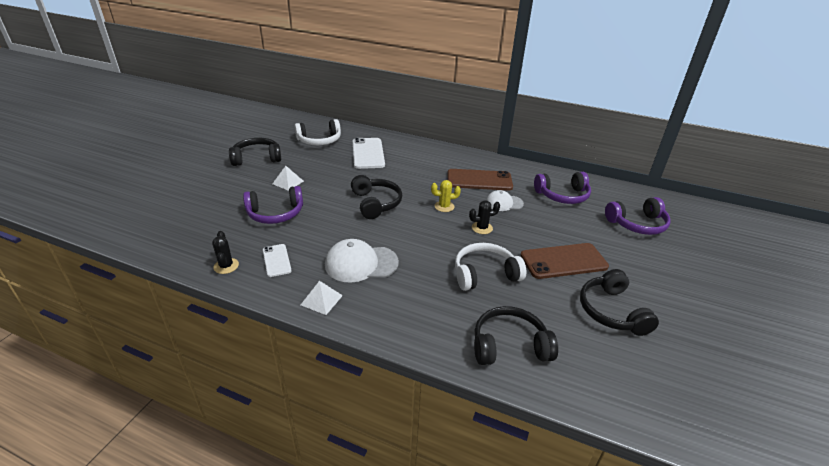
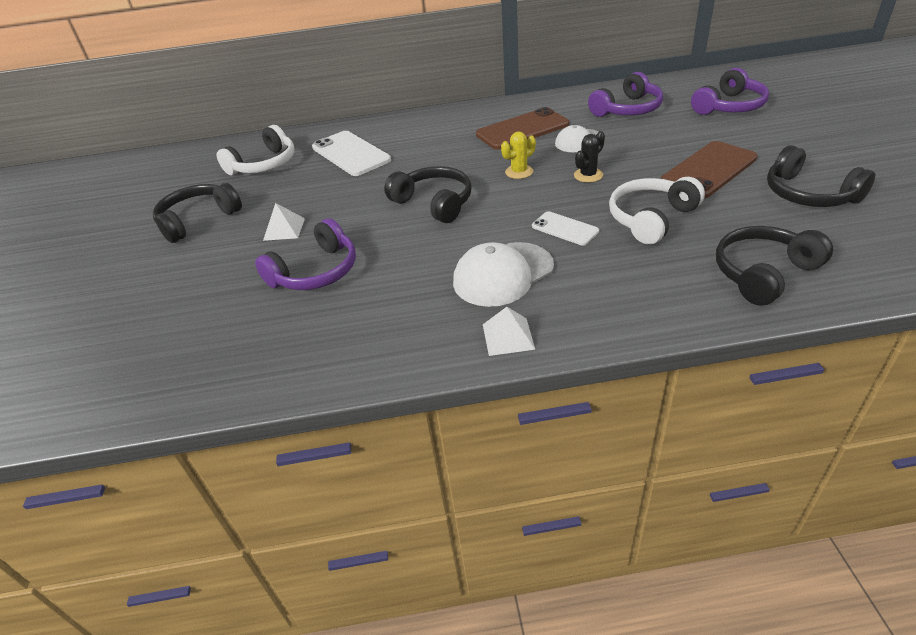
camera: 25 degrees left, 5 degrees up
(226, 266) = (328, 364): black cactus -> none
(277, 260) = (391, 323): white phone -> white phone (565, 229)

